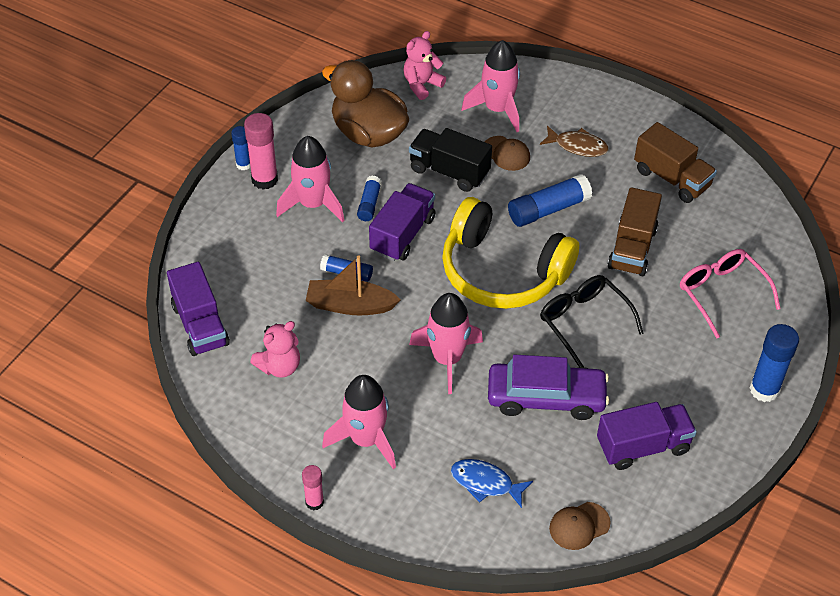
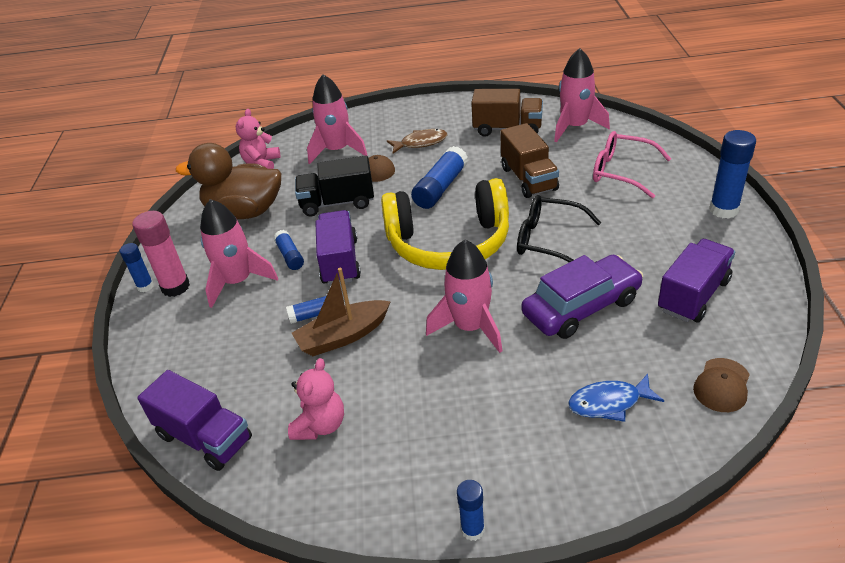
camera: 30 degrees left, 10 degrees down
(314, 502) = (472, 530): pink glue stick -> blue glue stick
(366, 439) = (465, 436): pink rocket -> pink rocket (575, 127)

